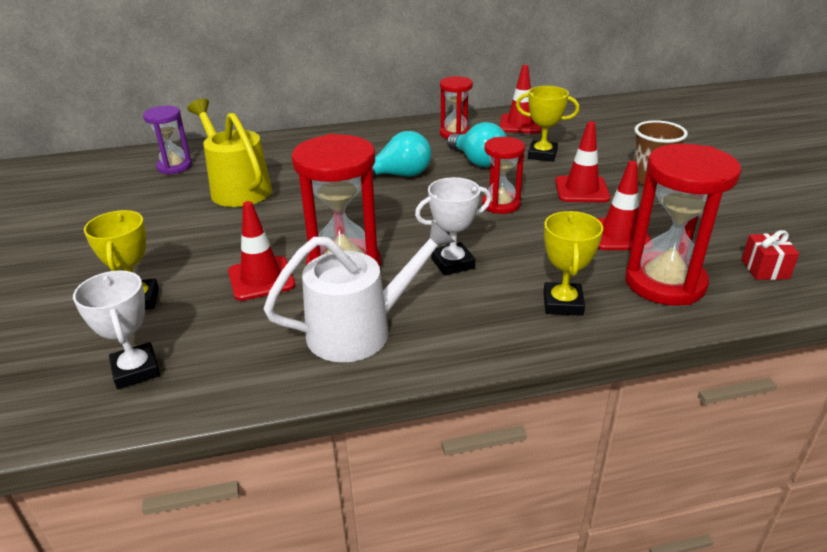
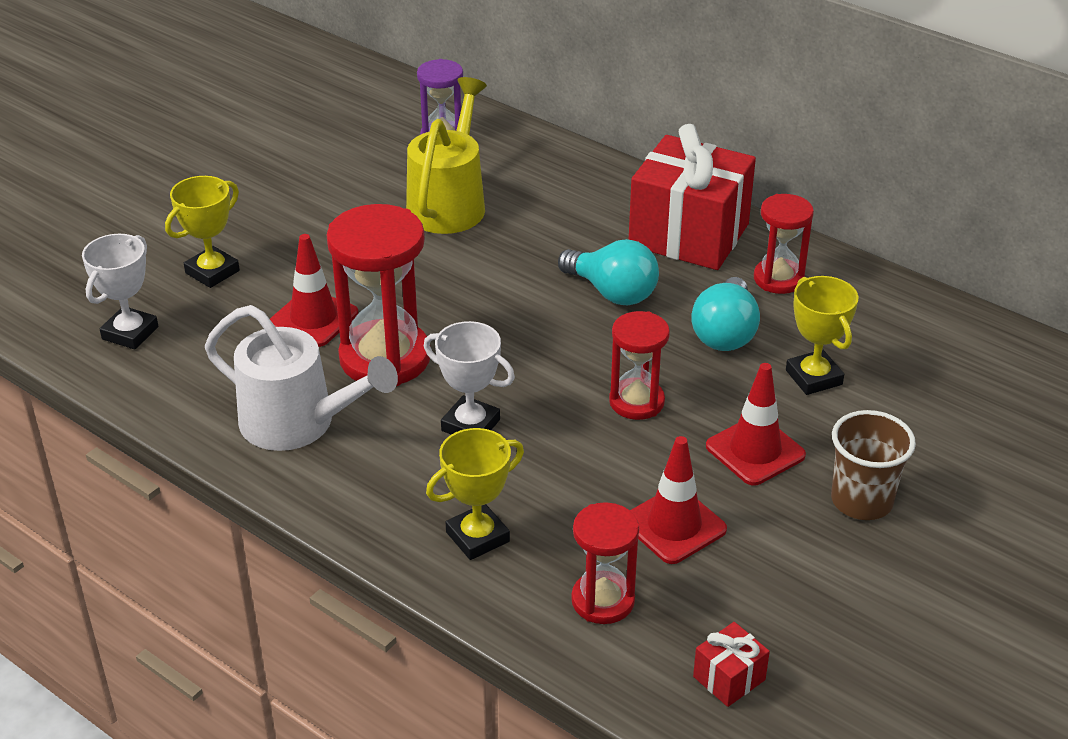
camera: 50 degrees right, 5 degrees up
(385, 139) = (689, 235): none -> red gift
(520, 124) = (884, 318): red traffic cone -> none
(665, 283) = (603, 600): red hourglass -> red hourglass, size x0.59

